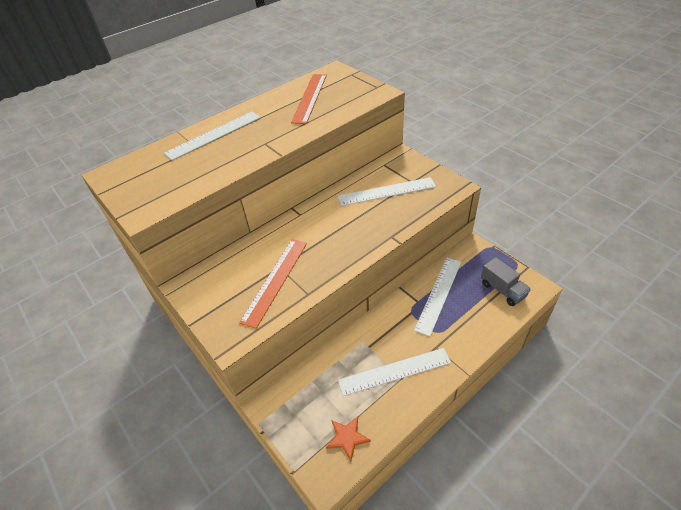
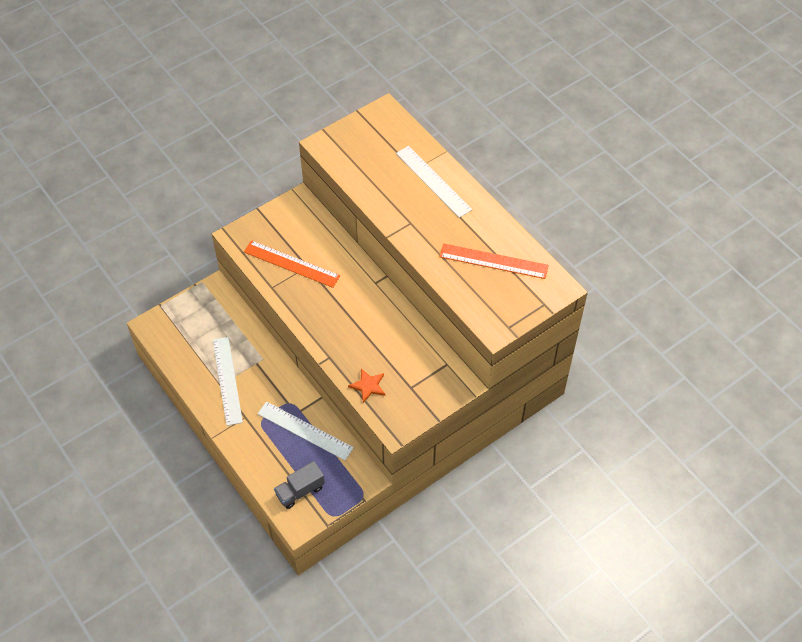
camera: 90 degrees right, 10 degrees up
(347, 437) = (177, 341): orange star -> orange star (368, 386)
(386, 191) = (398, 361): white ruler -> none

